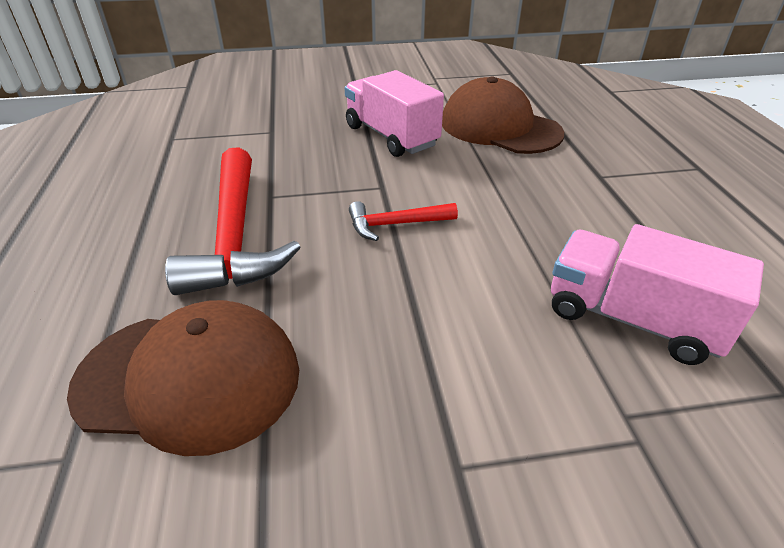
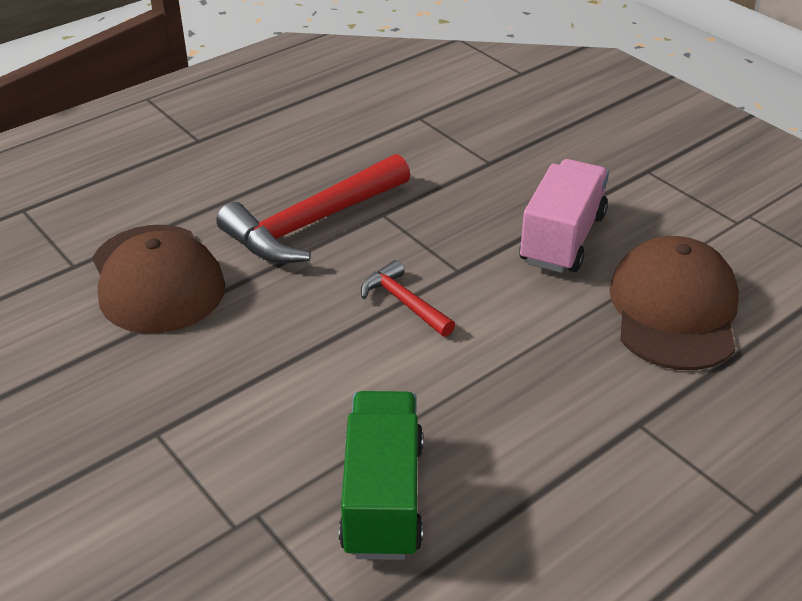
camera: 60 degrees right, 0 degrees up
(631, 319) = (383, 497): pink truck -> green truck

